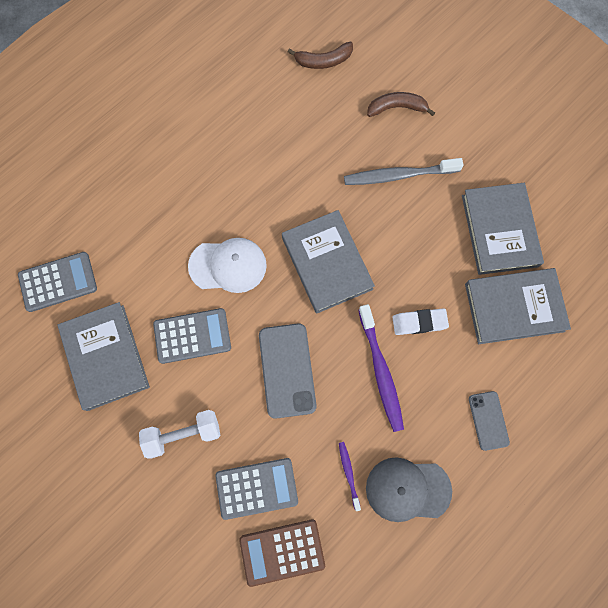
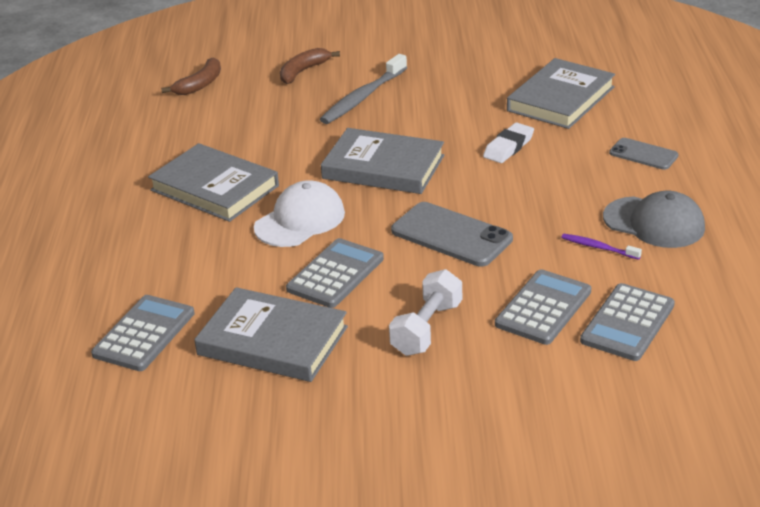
camera: 45 degrees left, 40 degrees down
(282, 552) = (627, 323): brown calculator -> grey calculator
(381, 371) = (525, 186): purple toothbrush -> none
(407, 489) = (654, 223): grey cap -> grey cap turned 105 degrees counterclockwise
(499, 230) = (485, 76): grey book -> grey book (214, 188)

